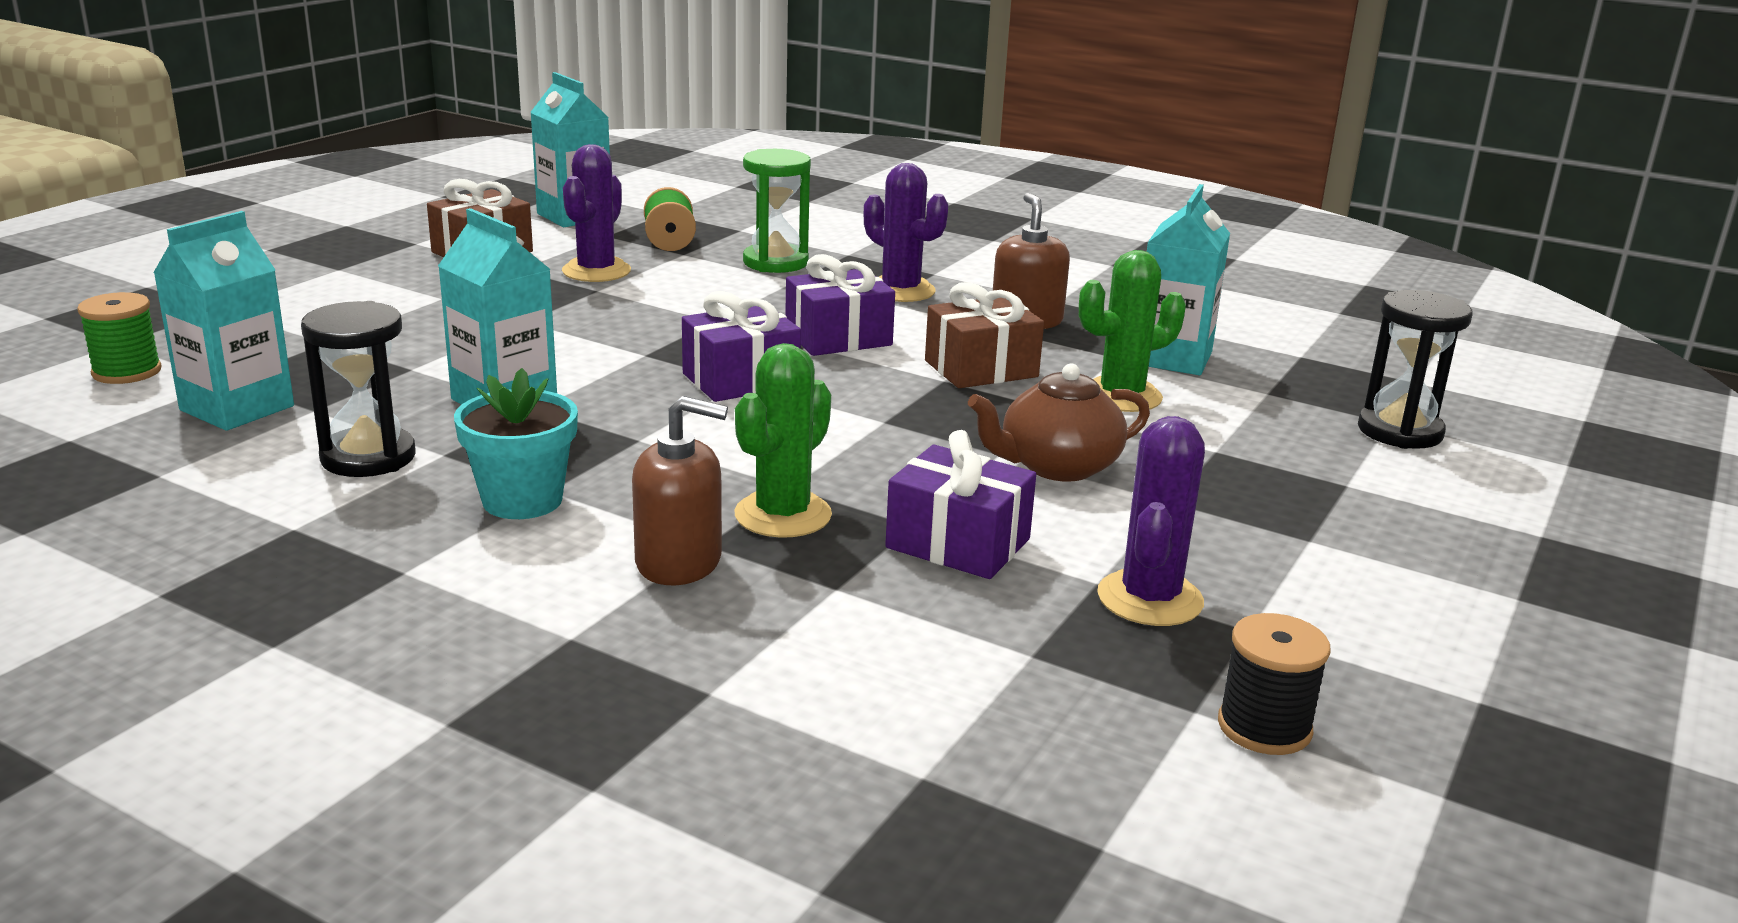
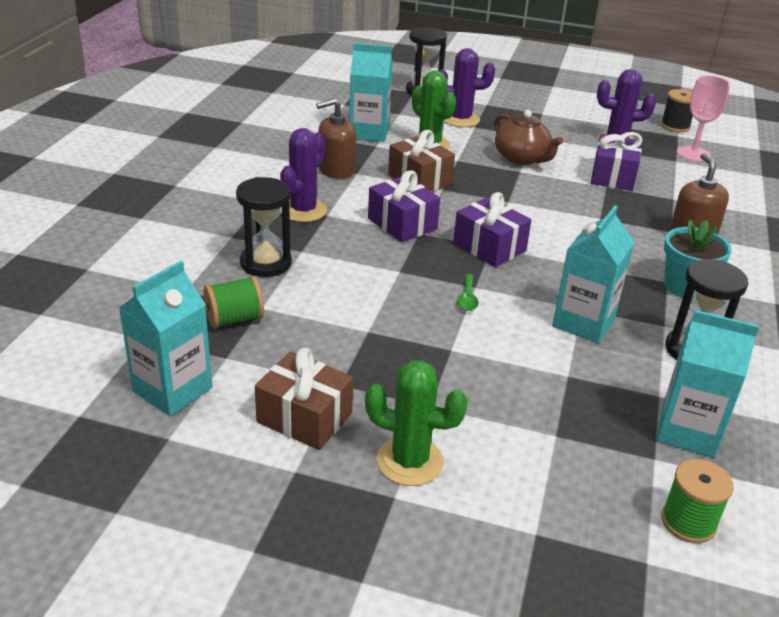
camera: 105 degrees left, 10 degrees up
(596, 271) = (325, 341): purple cactus -> purple cactus (460, 119)
(620, 345) = (467, 298): none -> green spoon
(775, 262) = (266, 263): green hourglass -> black hourglass
(783, 515) = (628, 216): green cactus -> green cactus (409, 461)
(1071, 697) = (693, 154): none -> pink goblet

